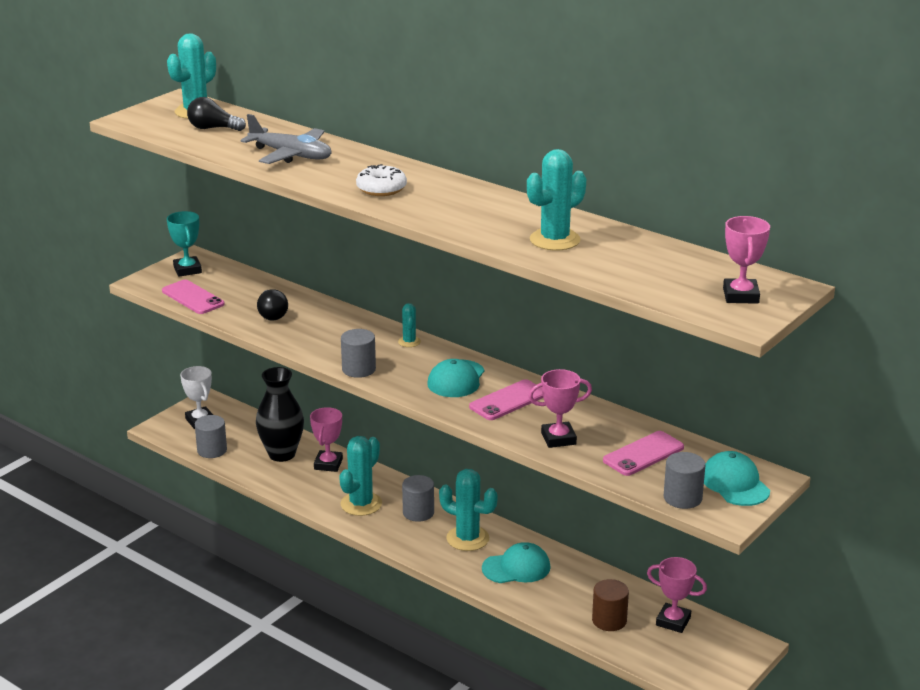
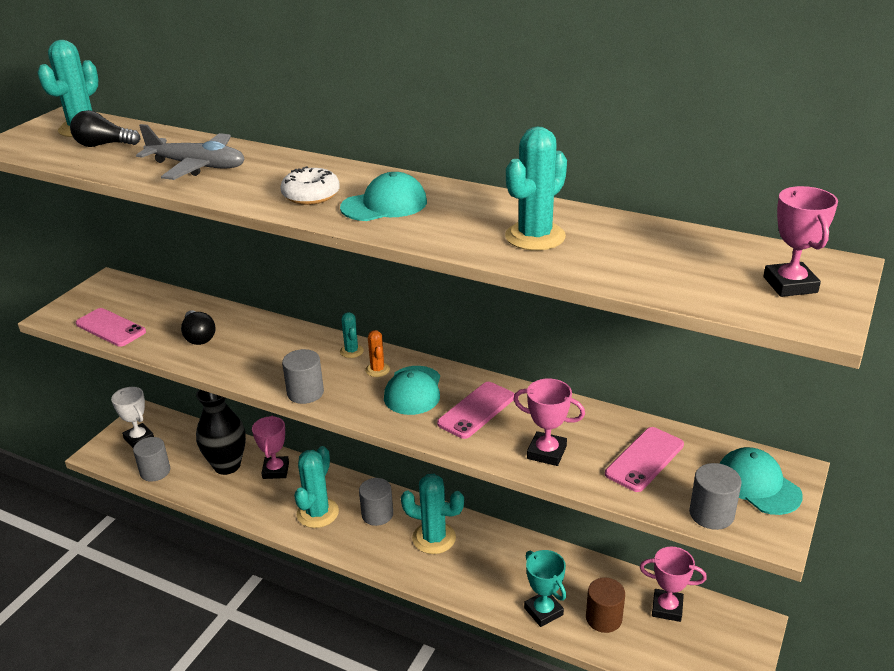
camera: 10 degrees left, 5 degrees up
(187, 270) = (102, 296): turquoise trophy -> turquoise trophy (543, 611)
(428, 359) = (377, 370): none -> orange cactus
(516, 568) = (492, 566): turquoise cap -> turquoise cap (384, 205)
(558, 438) = (546, 452): pink trophy -> pink trophy turned 45 degrees clockwise

